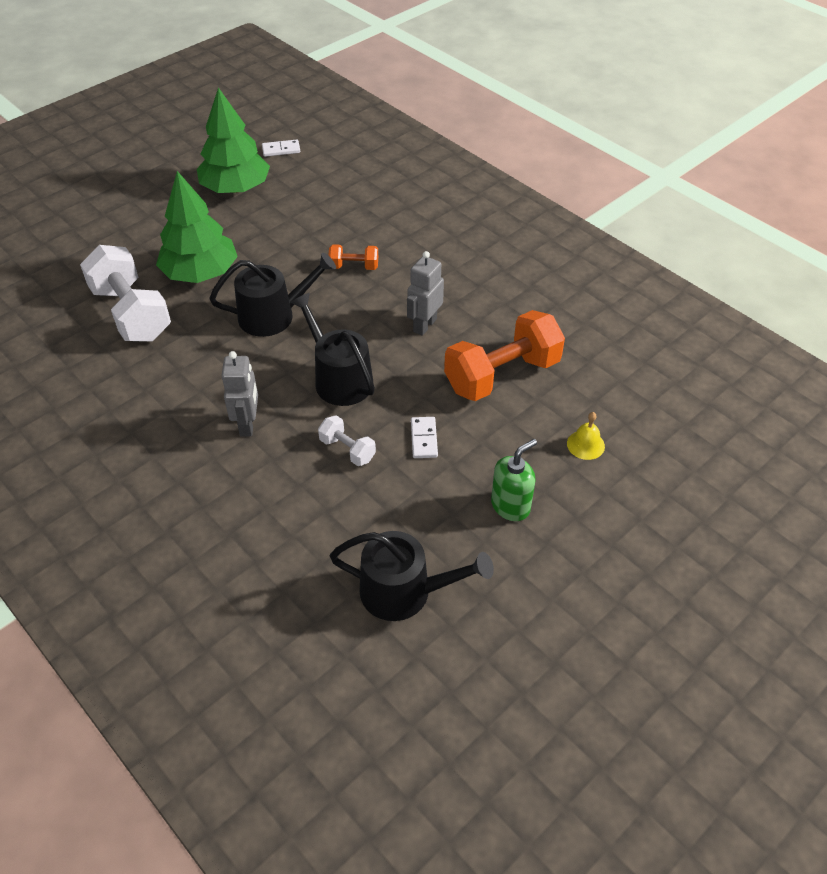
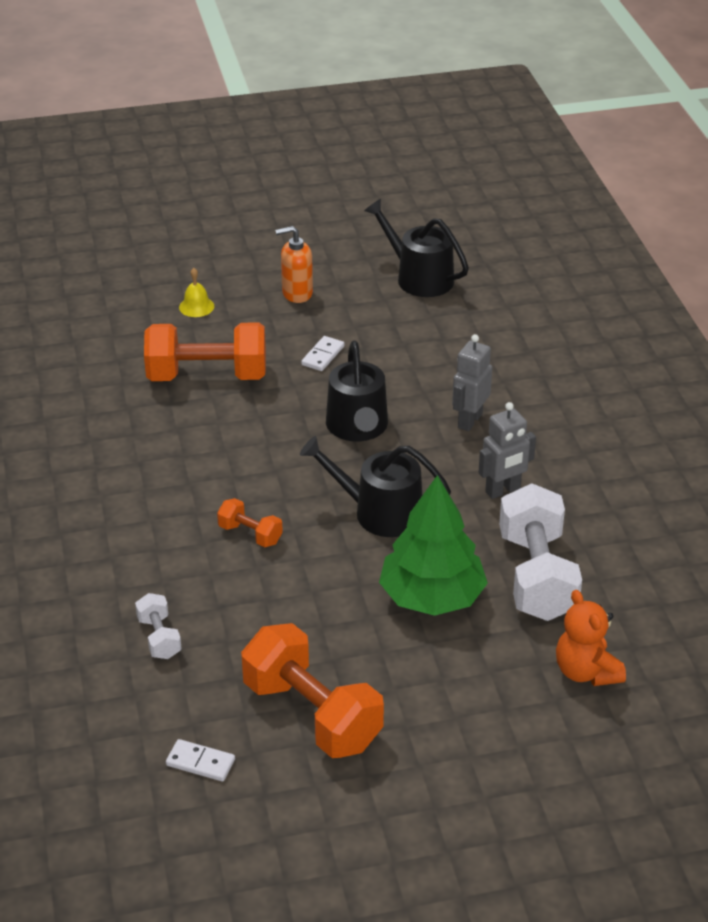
camera: 150 degrees left, 10 degrees down
(74, 266) = (586, 672): none -> orange teddy bear
(236, 188) = (312, 714): green tree -> orange dumbbell
(347, 449) = (394, 371): white dumbbell -> white dumbbell (159, 638)
(424, 325) = (234, 444): grey robot -> grey robot (503, 490)
(510, 506) = (297, 293): green soap dispenser -> orange soap dispenser

